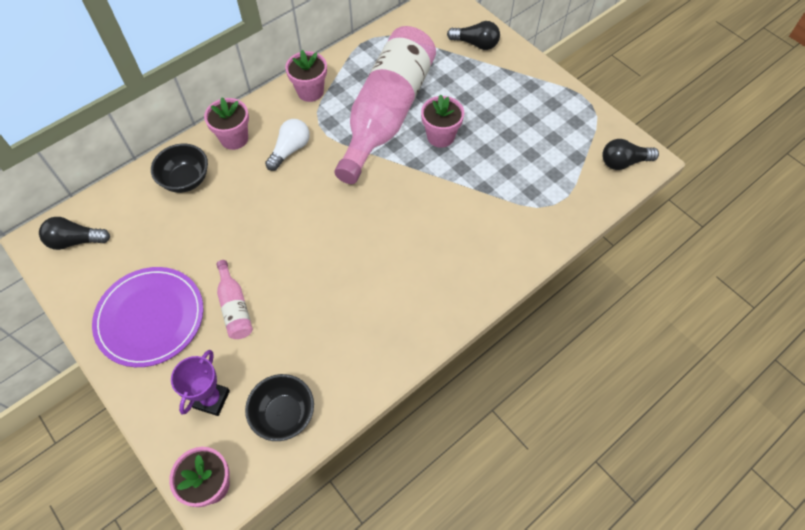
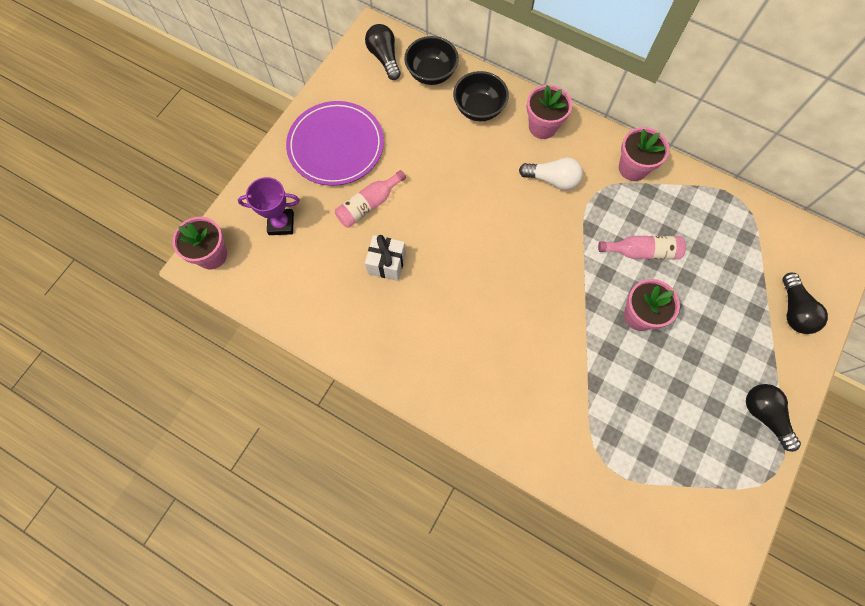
camera: 70 degrees right, 10 degrees up
(284, 415) = (285, 285): black bowl -> black bowl (431, 73)
(305, 310) = (387, 263): none -> white gift
(387, 113) = (642, 252): pink bottle -> pink bottle, size x0.40
(623, 162) = (705, 535): black light bulb -> black light bulb (764, 415)

